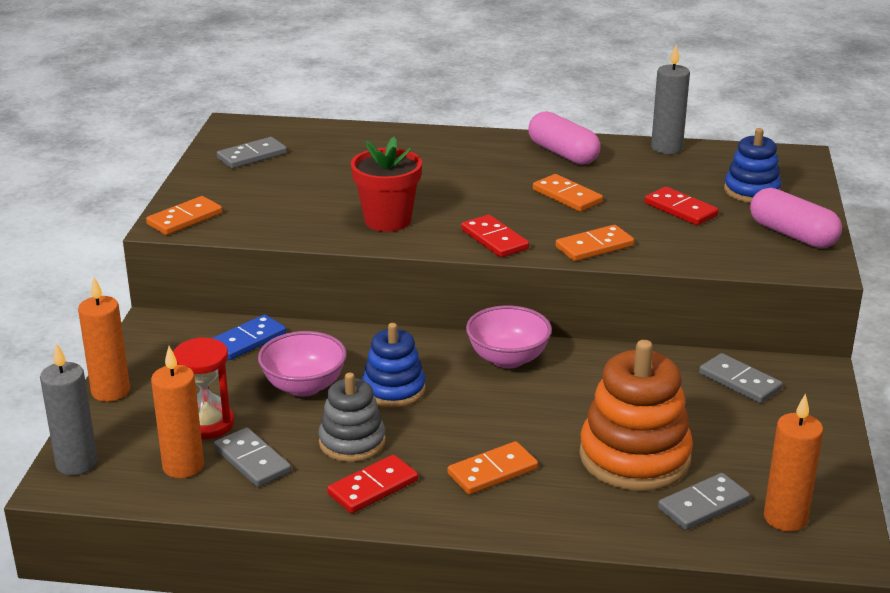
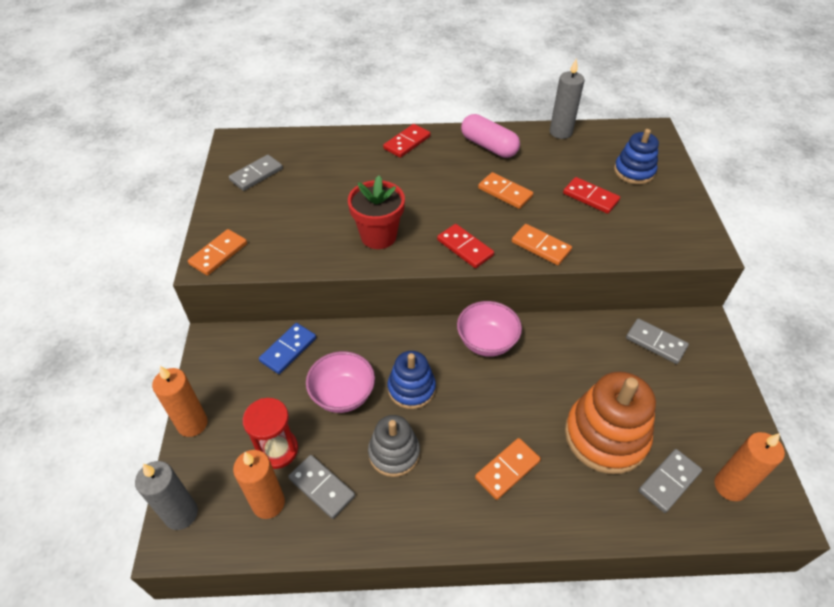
camera: 10 degrees left, 20 degrees up
(373, 487) = (422, 503): red domino -> red domino (407, 143)
(594, 246) = (541, 246): orange domino -> orange domino turned 75 degrees clockwise
(792, 235) = (677, 215): pink capsule -> none

